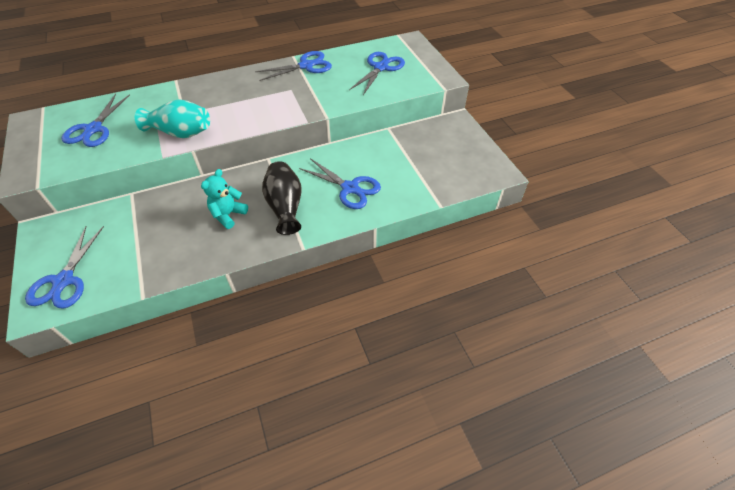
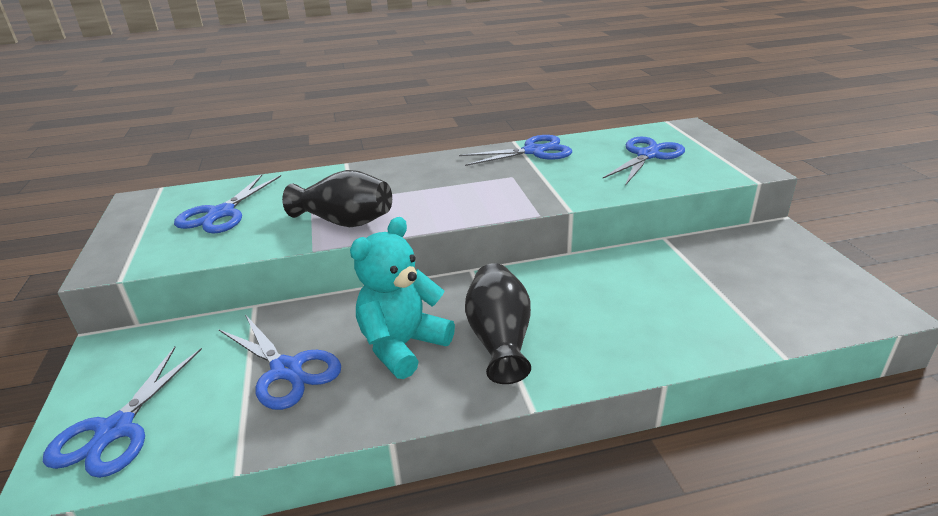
camera: 10 degrees right, 20 degrees down
(181, 133) = (345, 222): turquoise vase -> black vase
(228, 215) = (402, 346): turquoise teddy bear -> turquoise teddy bear, size x1.51
(350, 188) = (611, 318): blue scissors -> blue scissors (286, 370)

